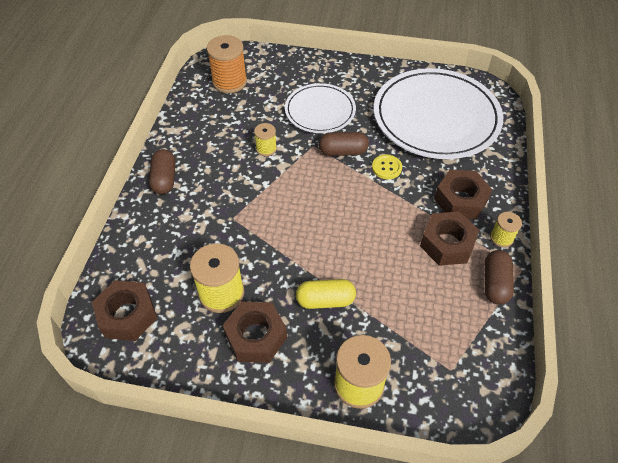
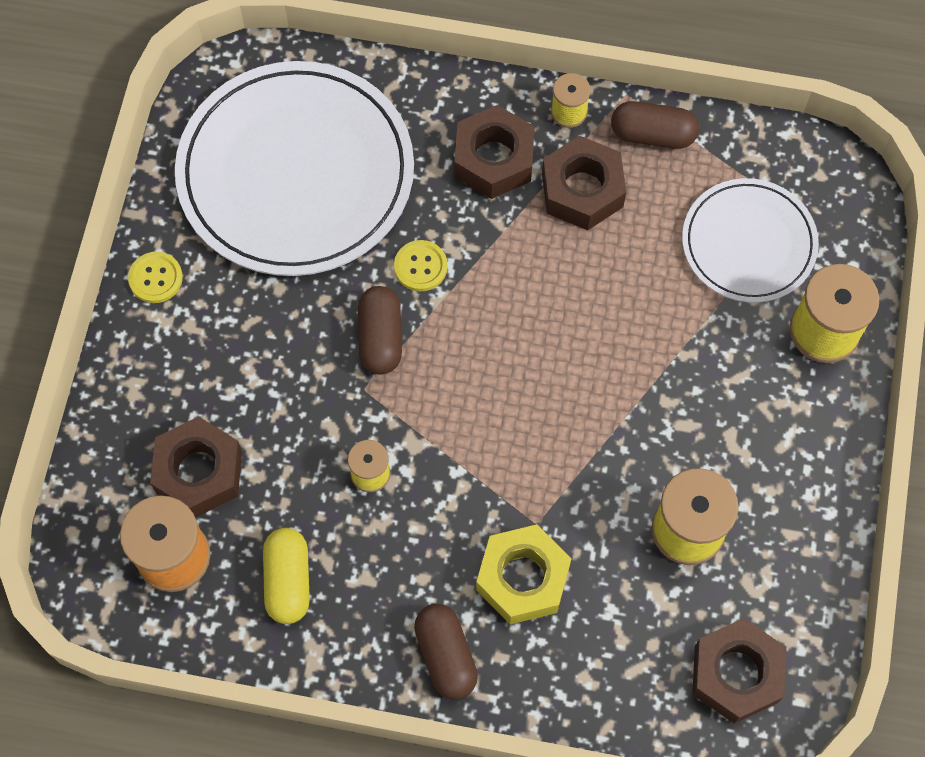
camera: 90 degrees left, 15 degrees up
(164, 179) = (446, 655): brown capsule -> brown capsule turned 75 degrees clockwise
(201, 211) = (522, 578): none -> yellow nut
(256, 336) = (761, 472): brown nut -> brown nut (199, 472)
(320, 111) = (270, 376): white plate -> white plate (748, 243)
(325, 300) = (693, 373): yellow capsule -> yellow capsule (288, 581)
(370, 70) = (155, 278): none -> yellow button

